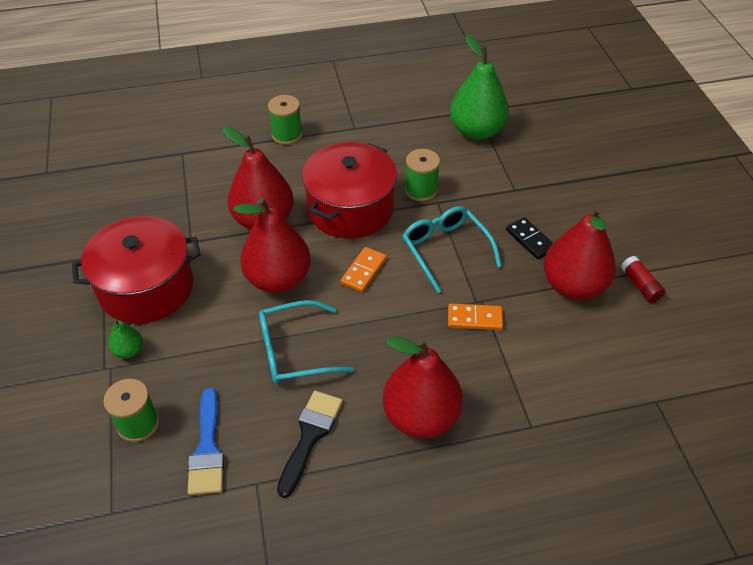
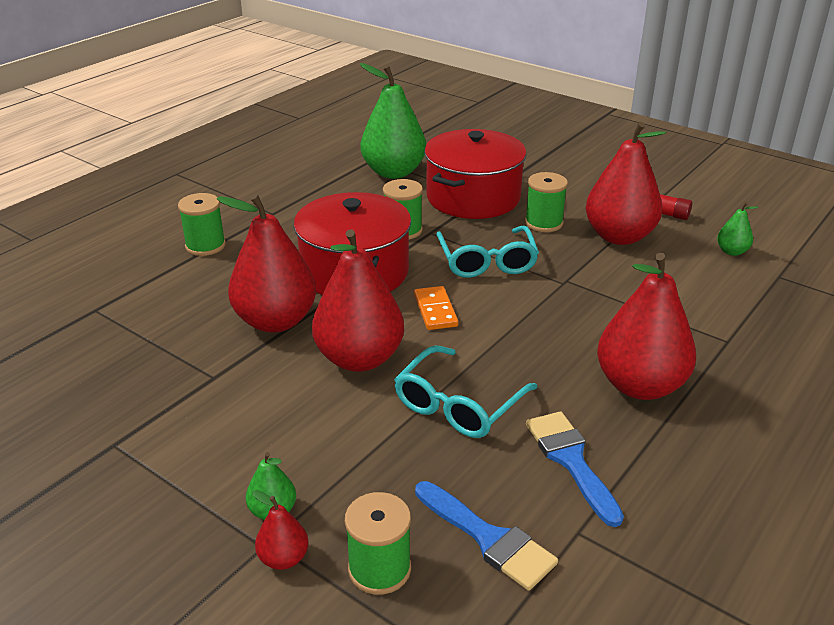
camera: 40 degrees left, 15 degrees down
(105, 382) = (283, 558): none -> red pear
(146, 287) = (214, 443): red pot -> red pot (473, 197)
(310, 436) = (571, 460): black brush -> blue brush
(446, 250) = (487, 261): turquoise glasses -> turquoise glasses turned 120 degrees counterclockwise
(474, 318) = (579, 295): orange domino -> none
(530, 240) = (543, 223): black domino -> green spool
(648, 354) = (732, 251): none -> green pear

